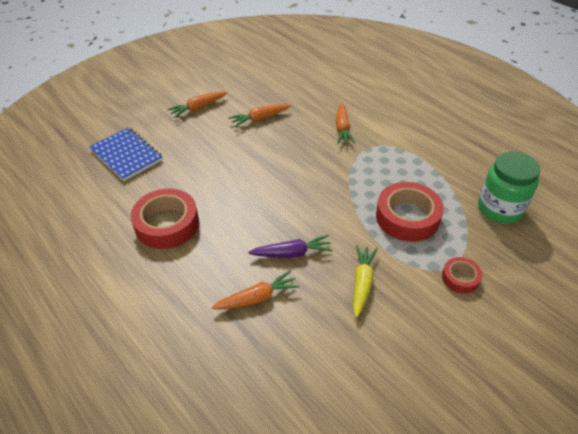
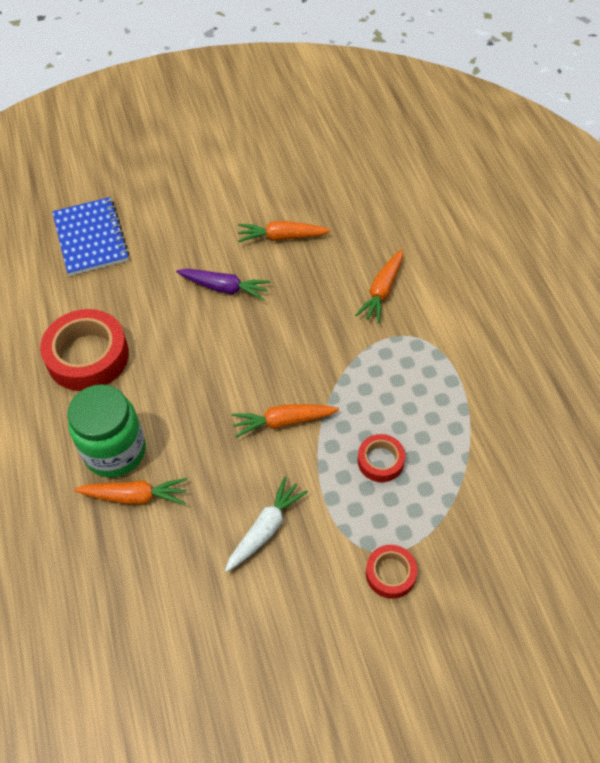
camera: 25 degrees right, 10 degrees up
(198, 108) = (213, 193): orange carrot -> orange carrot (283, 422)
(292, 253) = (207, 454): purple carrot -> purple carrot (224, 288)
(362, 283) = (265, 529): yellow carrot -> white carrot
(407, 217) = (380, 461): red tape -> red tape, size x0.52
(500, 209) = (514, 498): green jar -> green jar (115, 451)

